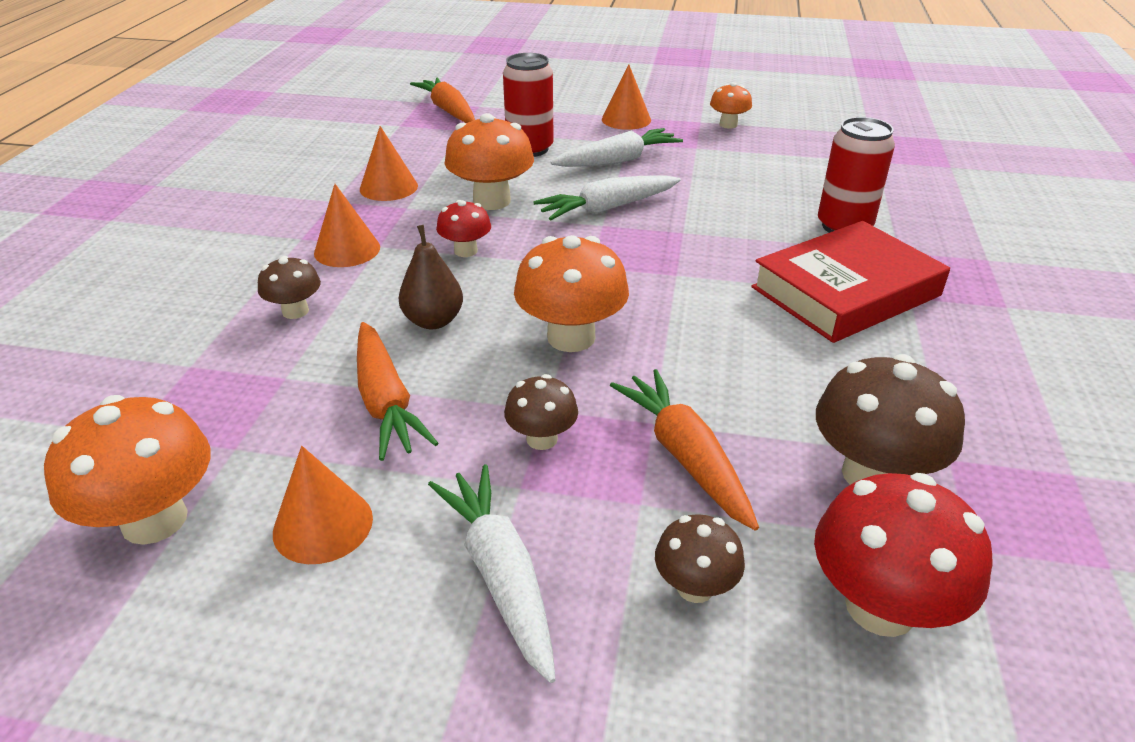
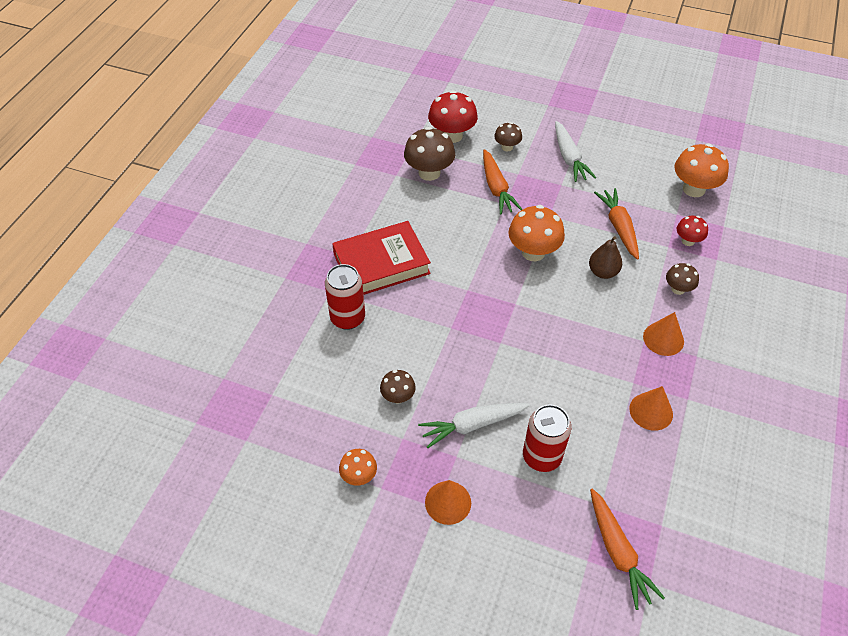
camera: 170 degrees left, 15 degrees up
(323, 525) = (632, 180): orange cone -> none
(466, 251) = (589, 327): red mushroom -> red mushroom (688, 241)
(492, 201) = (573, 381): orange mushroom -> none
(542, 439) = (552, 202): brown mushroom -> brown mushroom (398, 396)
(607, 208) = (493, 360): white carrot -> none

